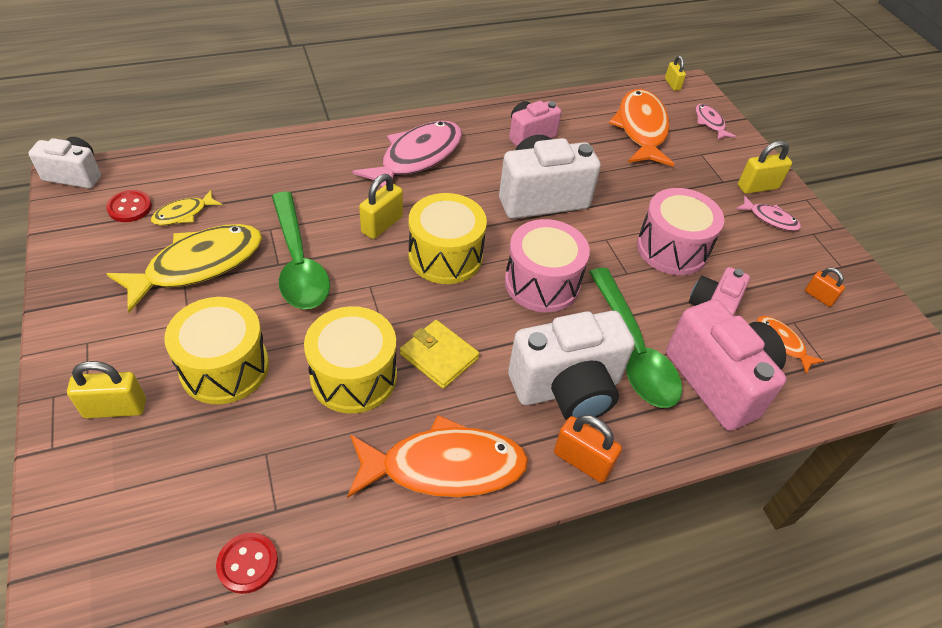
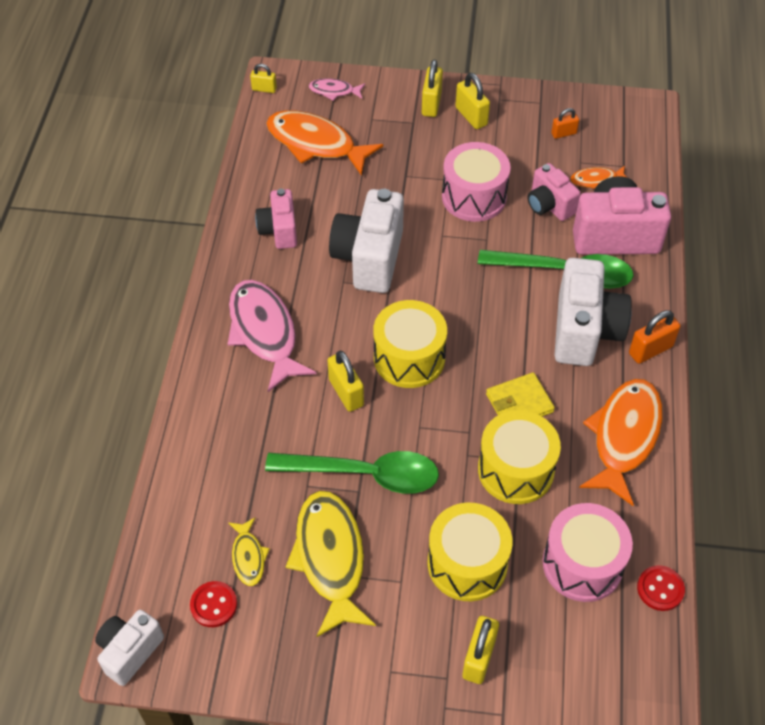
camera: 60 degrees left, 5 degrees up
(542, 283) = (471, 301): pink drum -> pink drum (582, 564)
(770, 219) = (471, 116): pink fish -> yellow padlock

